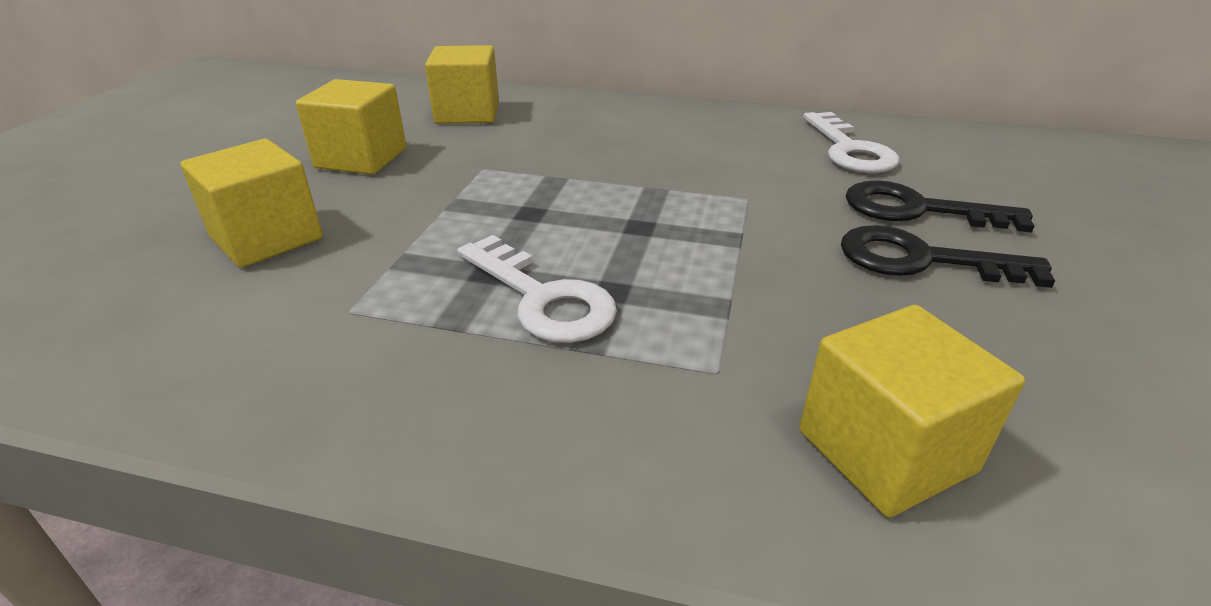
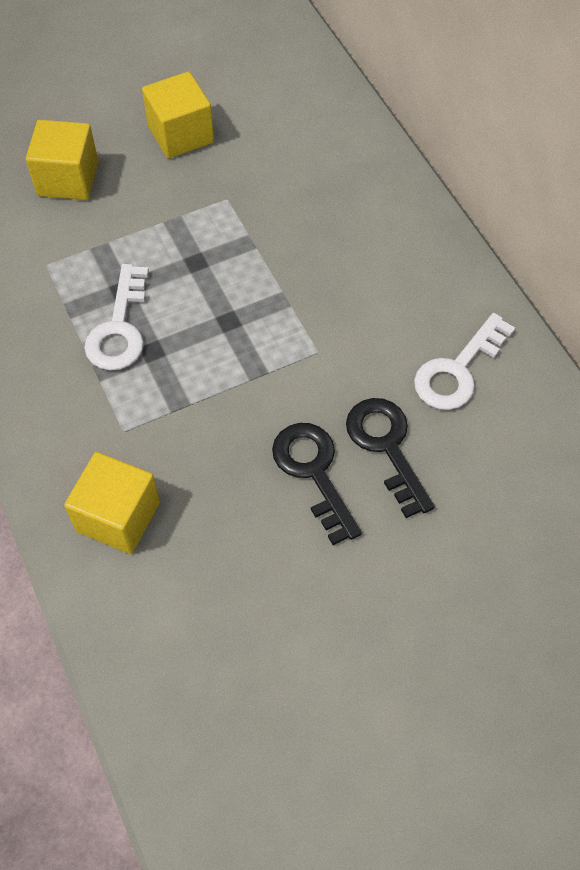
camera: 50 degrees right, 25 degrees up
(467, 113) = (296, 126): yellow cube -> none

